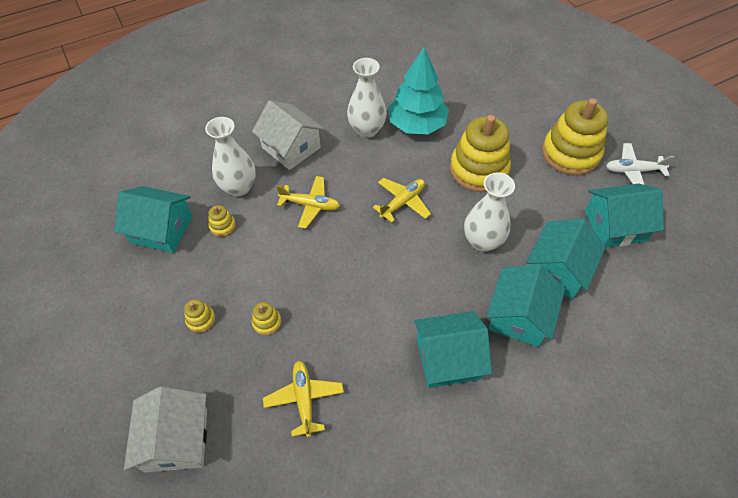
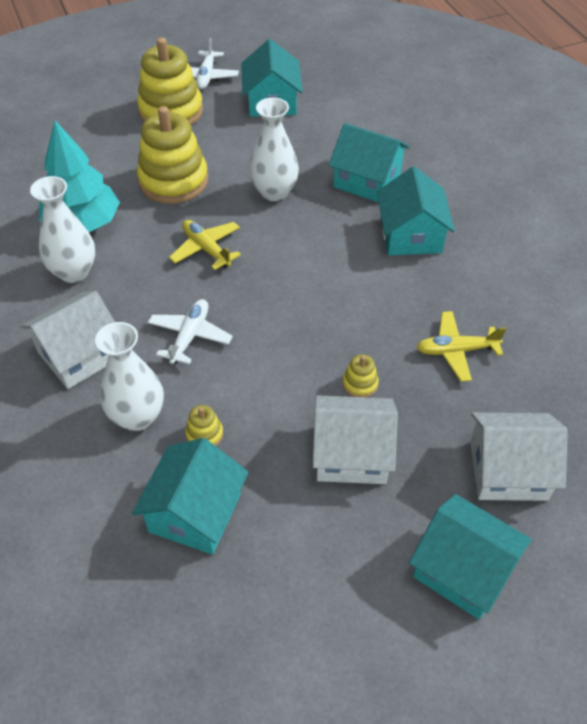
camera: 85 degrees left, 5 degrees down
(201, 319) = (351, 453): yellow stacking toy -> white house
(310, 205) = (190, 336): yellow plane -> white plane
(558, 270) = (317, 146): turquoise house -> turquoise house (463, 569)

